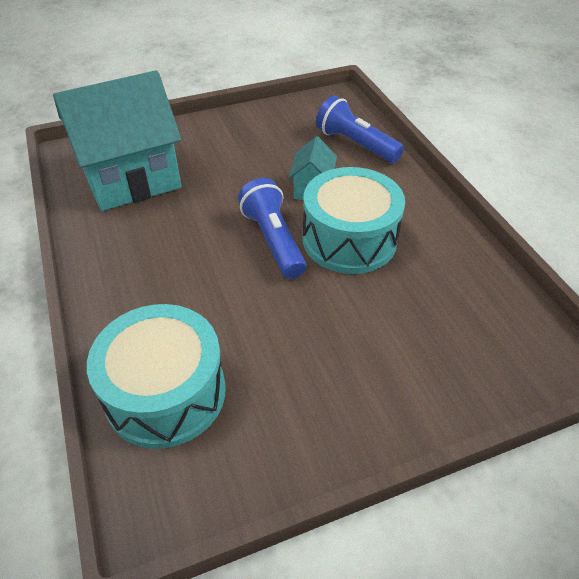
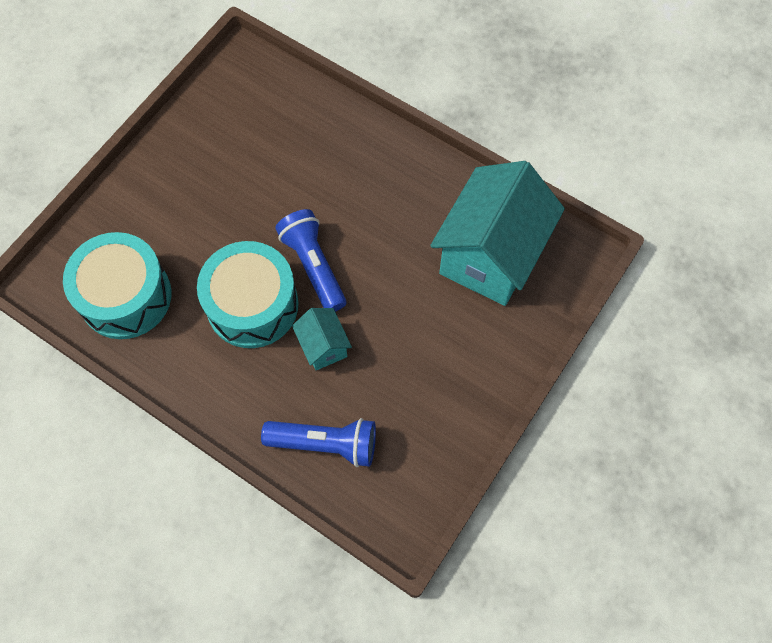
camera: 145 degrees right, 20 degrees up
(165, 393) = (289, 112): turquoise drum -> turquoise drum (125, 296)
(273, 240) = (313, 266): blue flashlight -> blue flashlight turned 150 degrees counterclockwise

